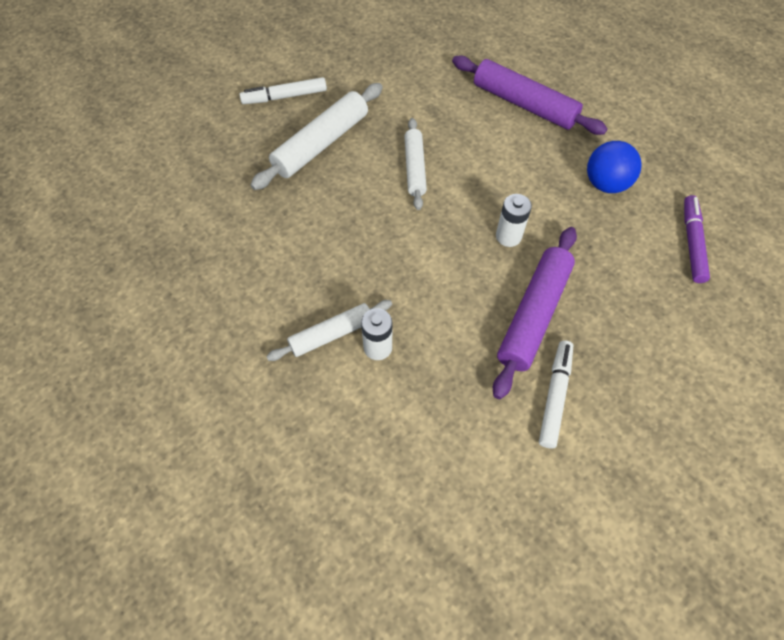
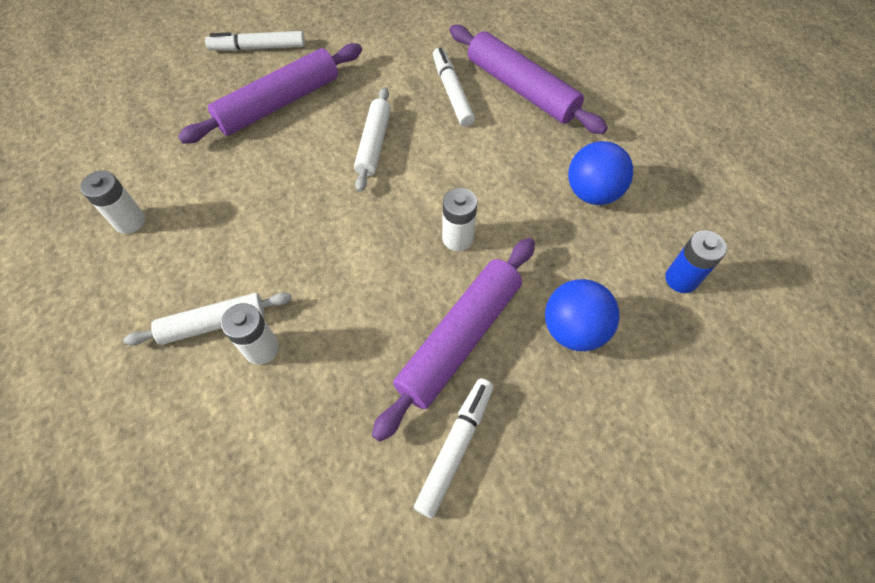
camera: 10 degrees right, 0 degrees up
(228, 263) = (130, 221): none -> white battery
(321, 144) = (279, 103): white rolling pin -> purple rolling pin
(467, 114) = (452, 92): none -> white marker
(620, 294) = (573, 329): none -> blue ball
(692, 242) = (681, 279): purple marker -> blue battery

